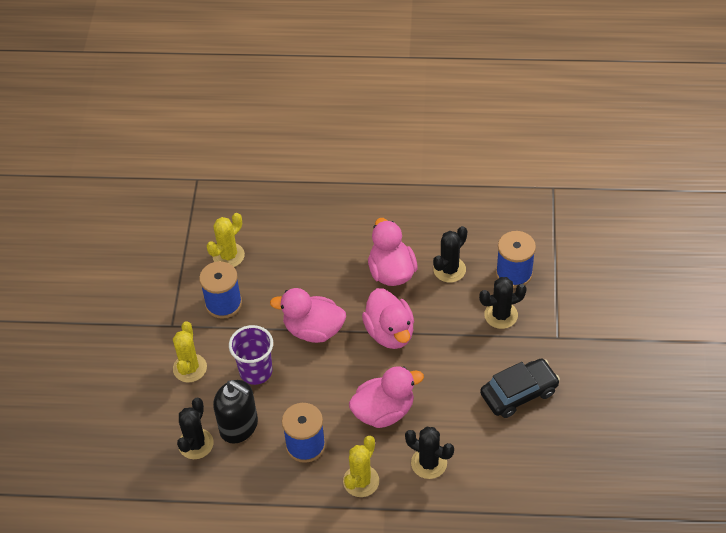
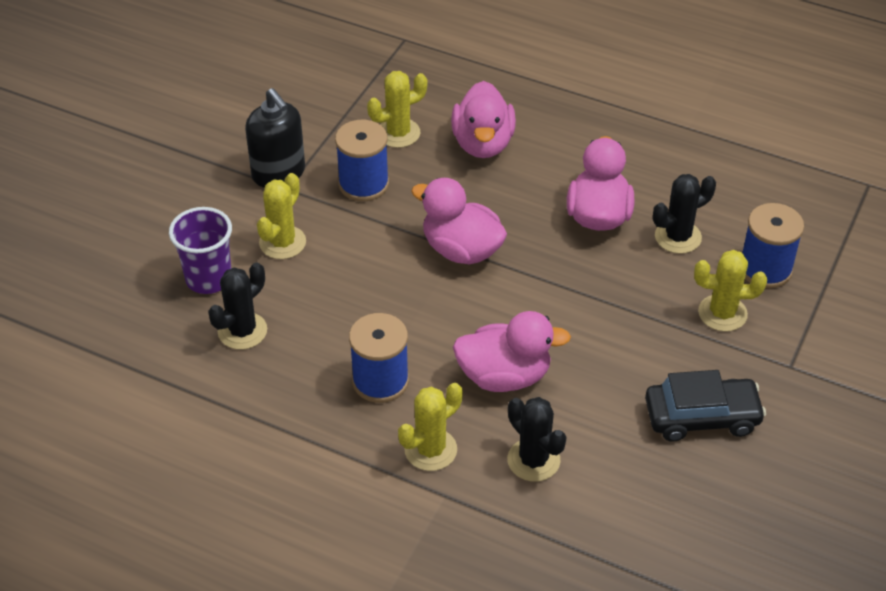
camera: 20 degrees right, 5 degrees down
(239, 426) = (307, 330): black soap dispenser -> black soap dispenser (279, 173)
(256, 371) = (362, 273): purple cup -> purple cup (208, 279)
(390, 332) = (560, 285): pink duck -> pink duck (483, 143)
(501, 315) = (722, 313): black cactus -> yellow cactus

